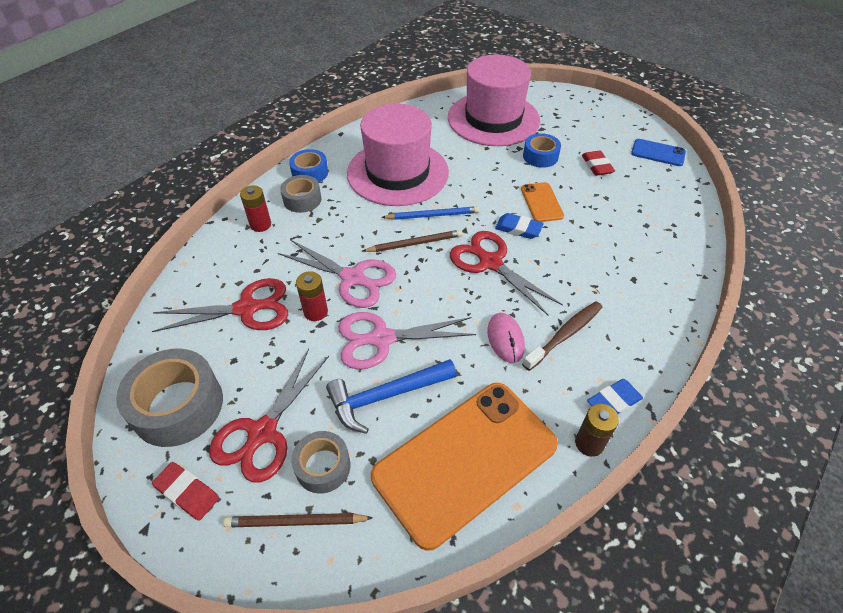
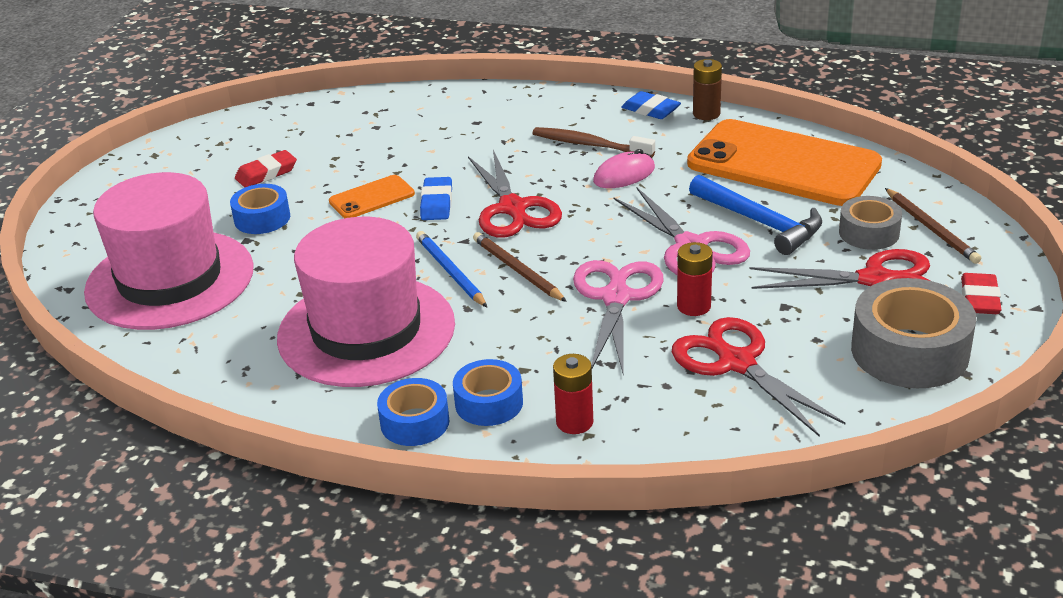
camera: 110 degrees left, 15 degrees down
(302, 199) = (489, 403): grey tape -> blue tape
(490, 262) = (513, 209): red scissors -> red scissors turned 45 degrees counterclockwise
(658, 153) = (215, 137): blue phone -> none

